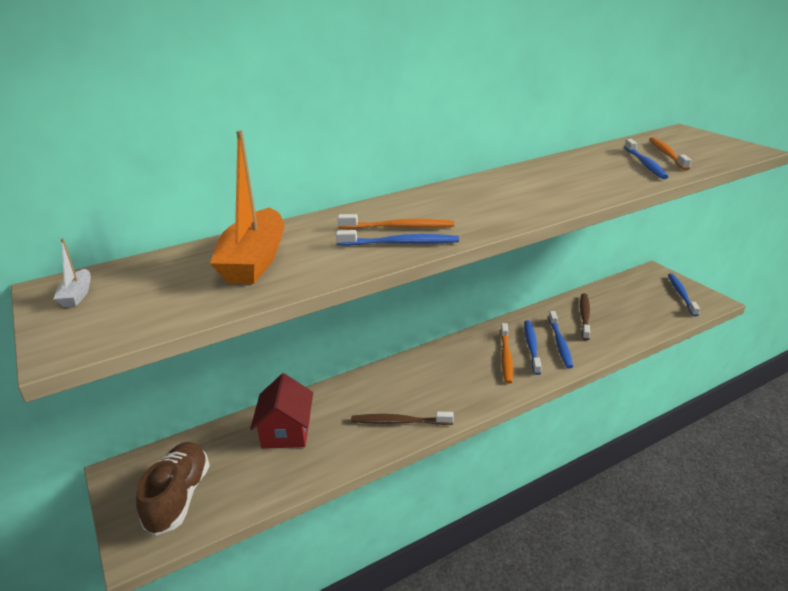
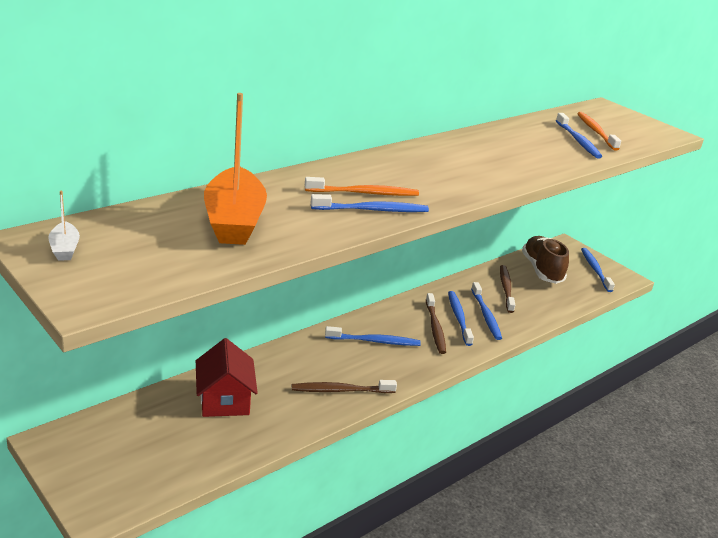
camera: 15 degrees left, 0 degrees up
(179, 498) = (128, 465): brown shoe -> brown shoe (542, 270)
(443, 371) = (375, 341): none -> blue toothbrush
(506, 357) = (435, 328): orange toothbrush -> brown toothbrush

